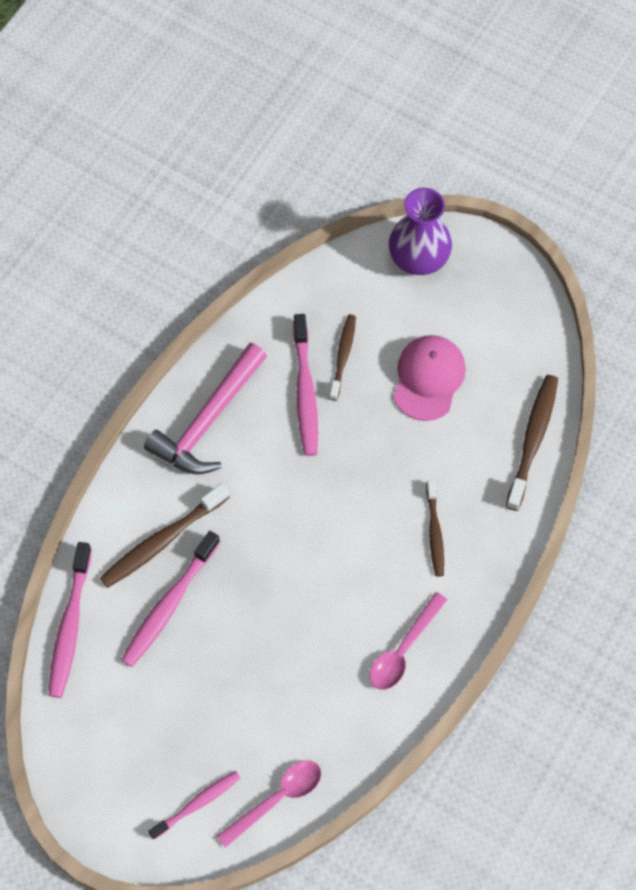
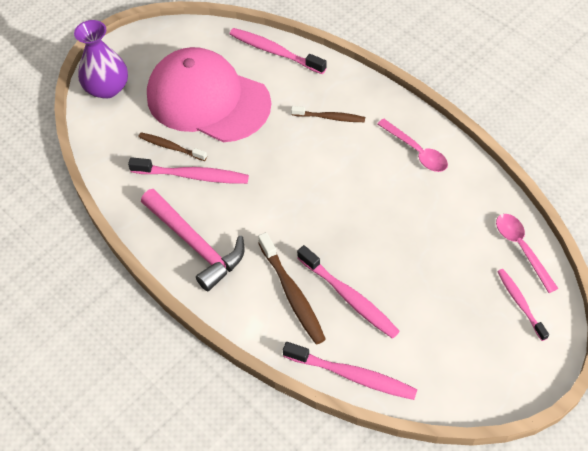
camera: 75 degrees left, 10 degrees down
(428, 378) = (208, 100): pink cap -> pink cap, size x1.85
(532, 440) = (275, 52): brown toothbrush -> pink toothbrush

